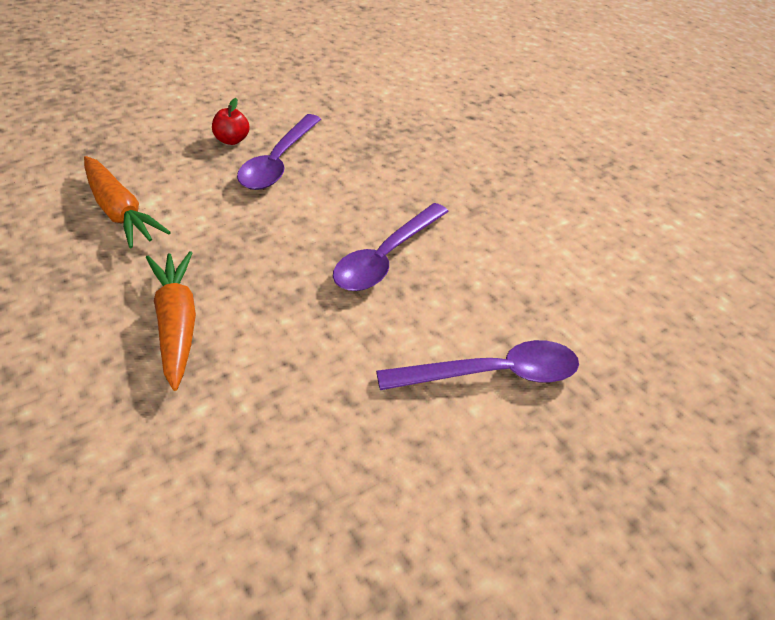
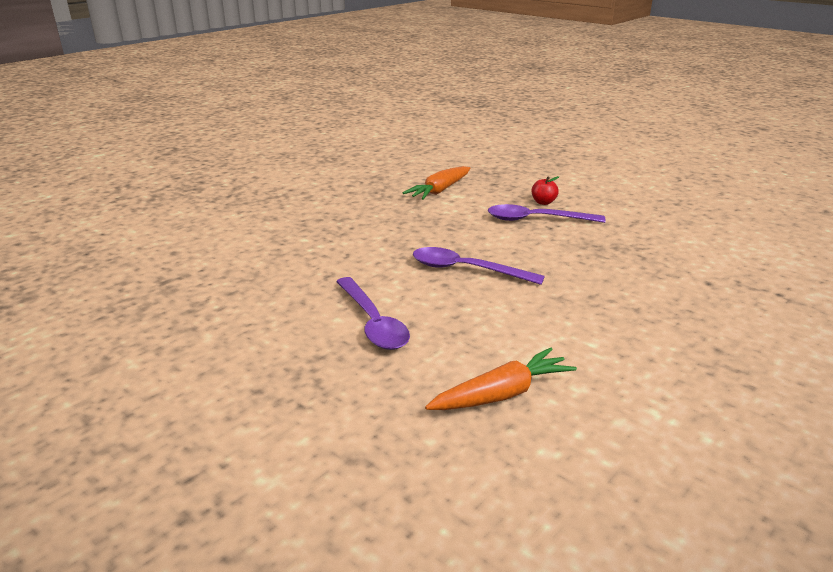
camera: 80 degrees right, 15 degrees down
(176, 325) = (360, 222): orange carrot -> orange carrot (501, 394)

